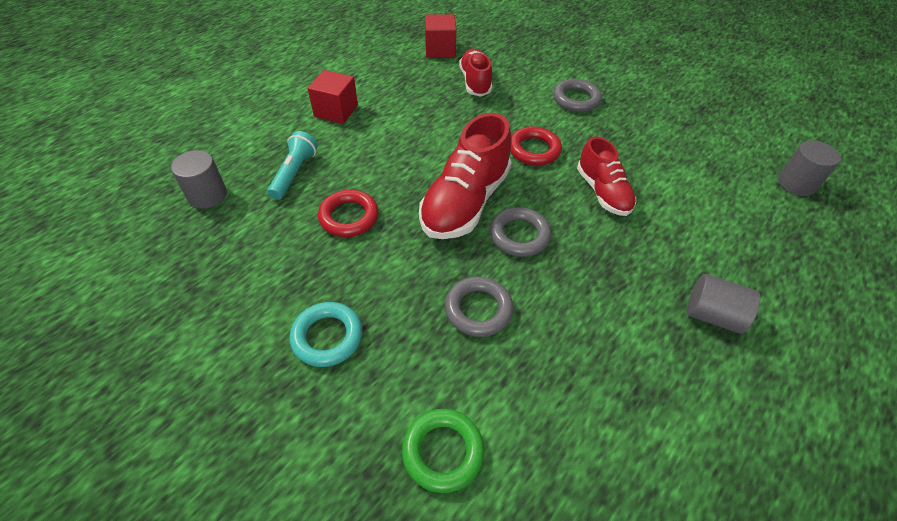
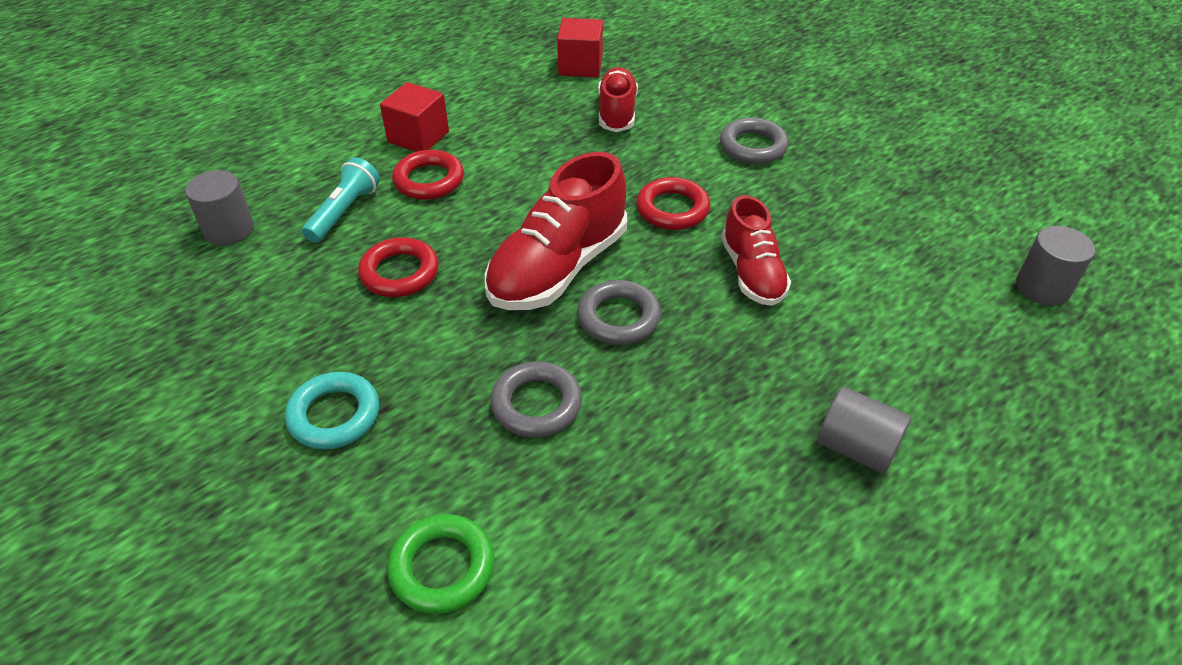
camera: 10 degrees right, 5 degrees down
(352, 143) = (429, 180): none -> red ring

